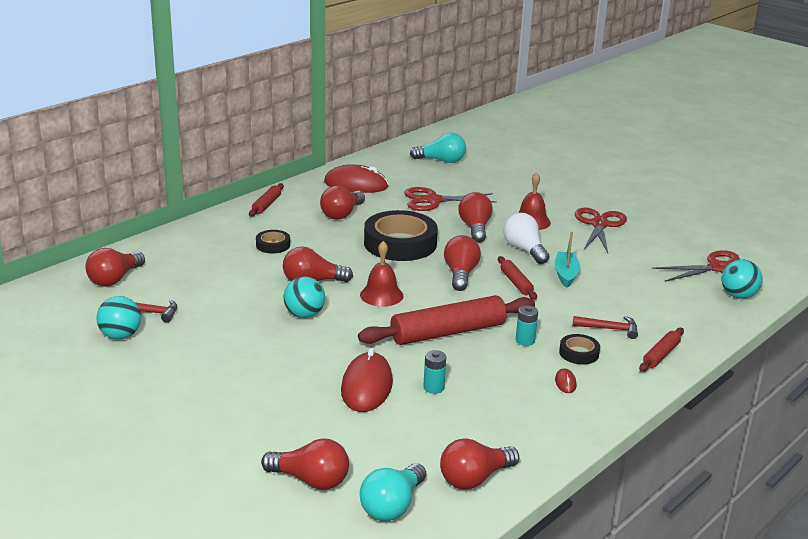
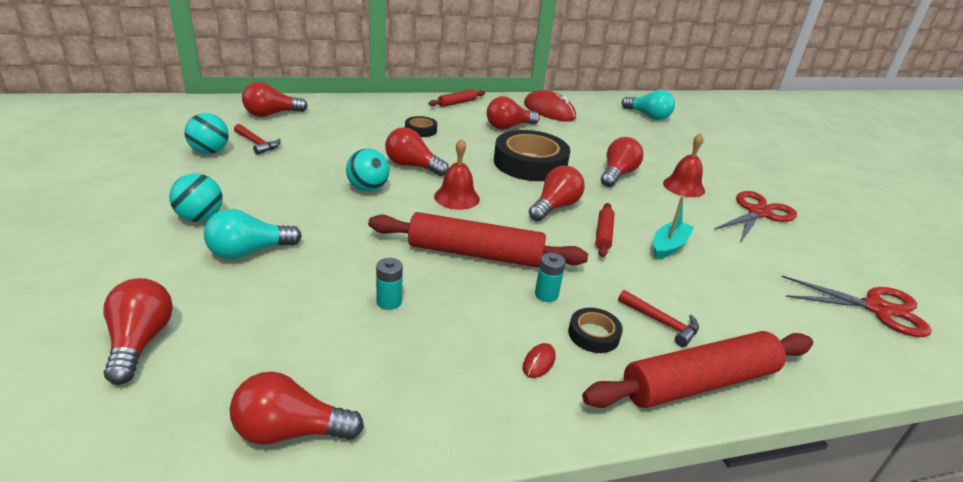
camera: 30 degrees right, 5 degrees up
(311, 480) = (140, 342): red light bulb -> red light bulb turned 150 degrees counterclockwise
(366, 386) = (328, 272): red mouse -> none
(392, 506) = (163, 416): turquoise light bulb -> turquoise light bulb (249, 251)
(433, 200) = (603, 141): red scissors -> none
(524, 250) = (647, 208): white light bulb -> none
(661, 355) = (699, 383): red rolling pin -> red rolling pin, size x2.04
(738, 296) = (880, 352): turquoise ball -> turquoise ball (200, 218)

